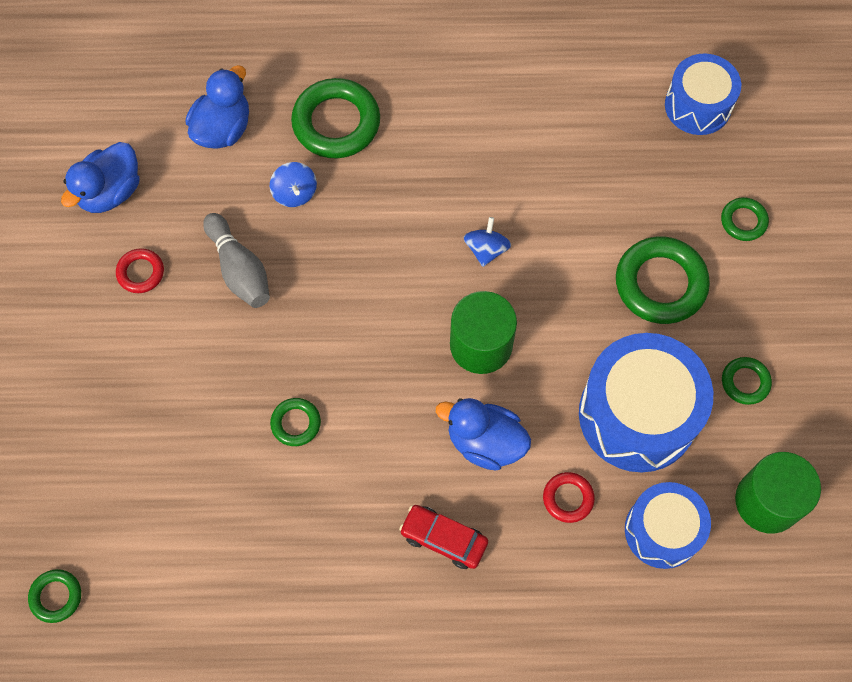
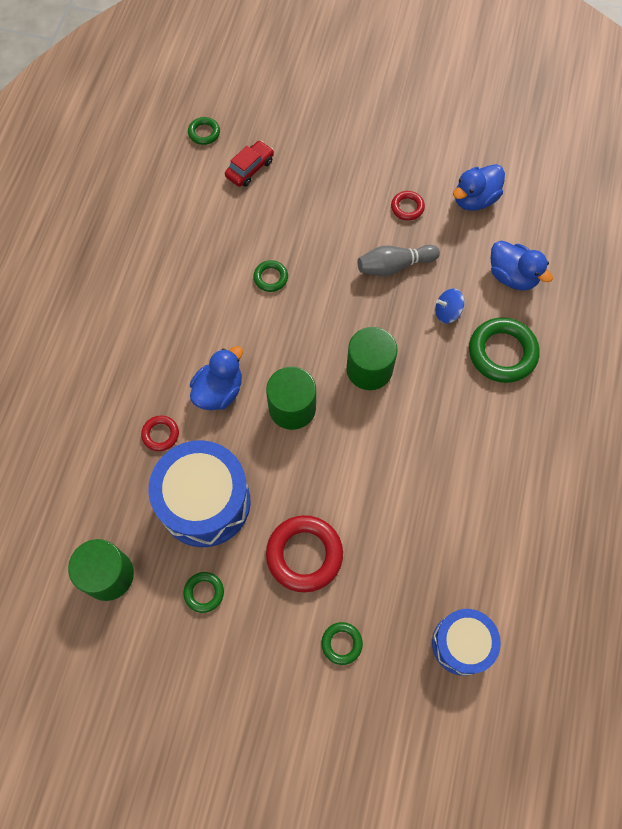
camera: 105 degrees right, 0 degrees up
(110, 192) = (474, 199): blue duck -> blue duck turned 90 degrees counterclockwise
(401, 267) = (369, 369): none -> green cylinder
(444, 539) = (161, 348): red car -> red car (250, 168)
(486, 249) = (368, 432): blue spinning top -> none
(660, 283) = (304, 554): green ring -> red ring
(662, 530) = (115, 491): blue drum -> none

